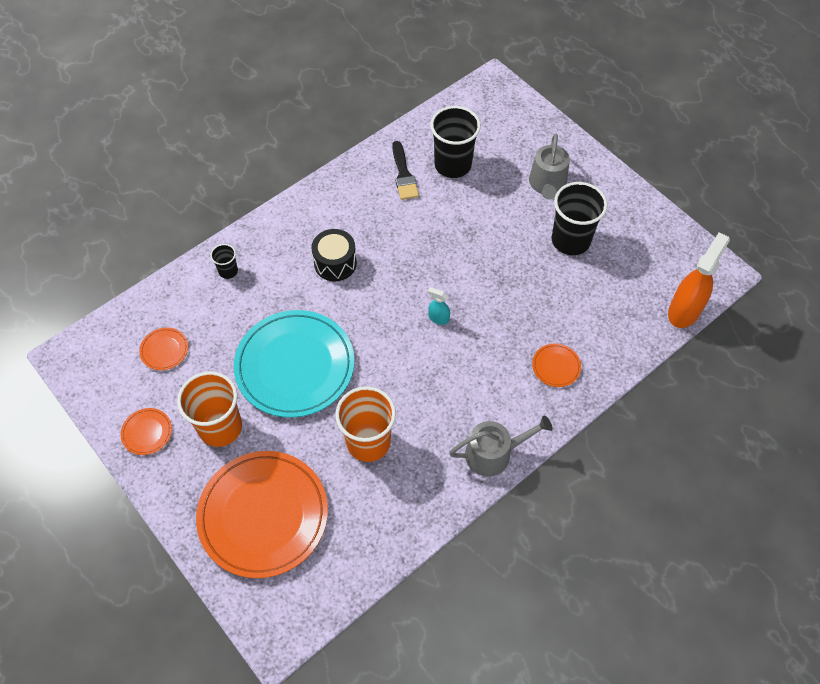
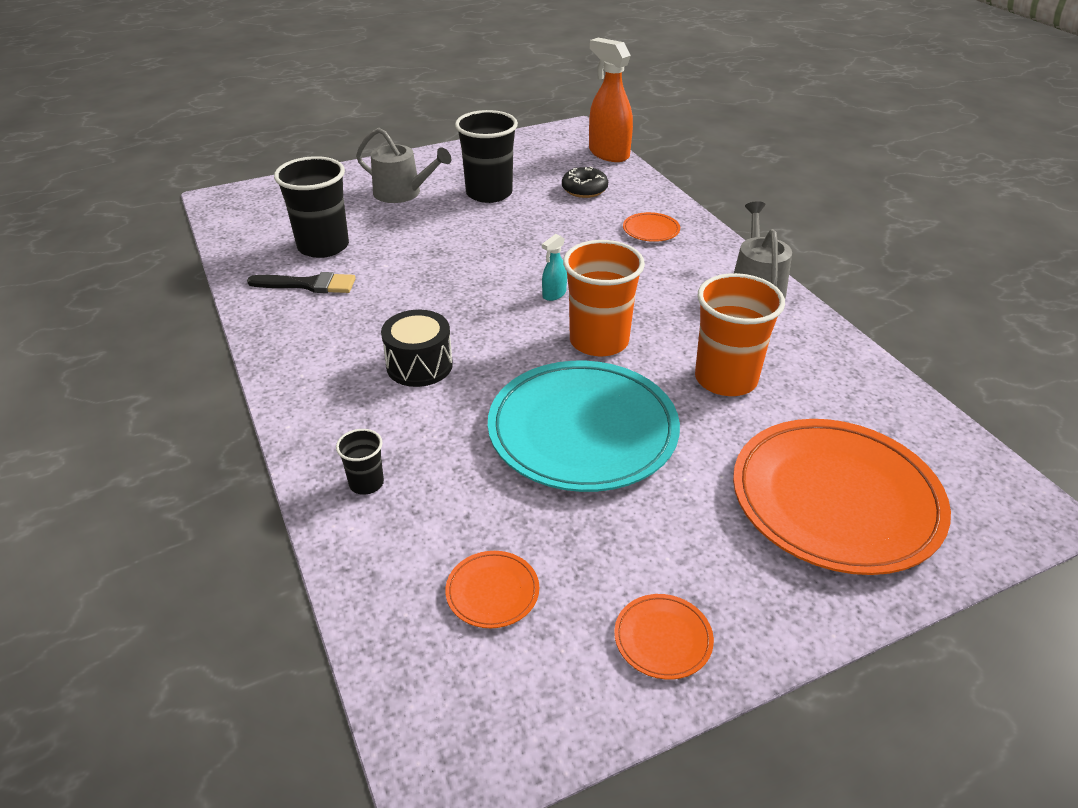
camera: 75 degrees left, 20 degrees down
(220, 427) = (672, 532): orange cup -> orange cup (599, 341)
(606, 305) = (584, 189): none -> black donut

